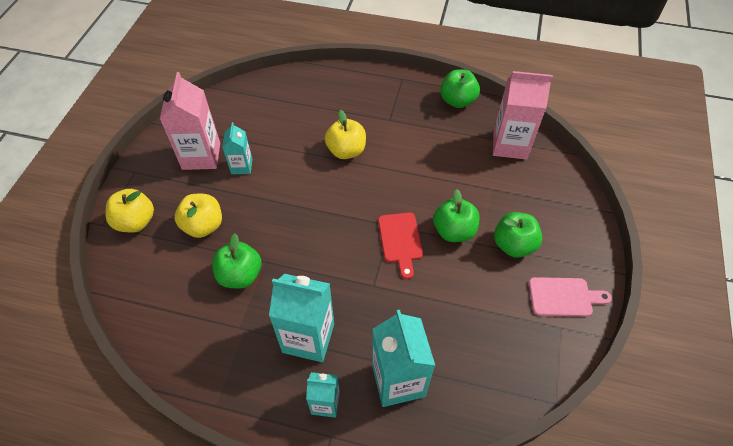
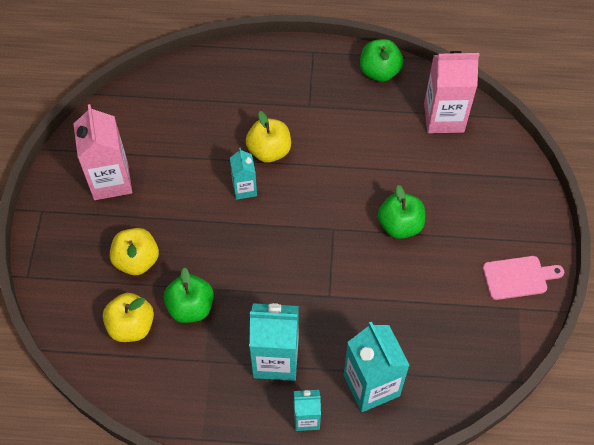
camera: 10 degrees left, 5 degrees up
(136, 222) = (62, 267): yellow apple -> yellow apple (131, 326)
(241, 166) = (159, 186): turquoise carton -> turquoise carton (244, 189)
(400, 240) = (347, 244): red cutting board -> none
(513, 245) = (462, 231): green apple -> none

